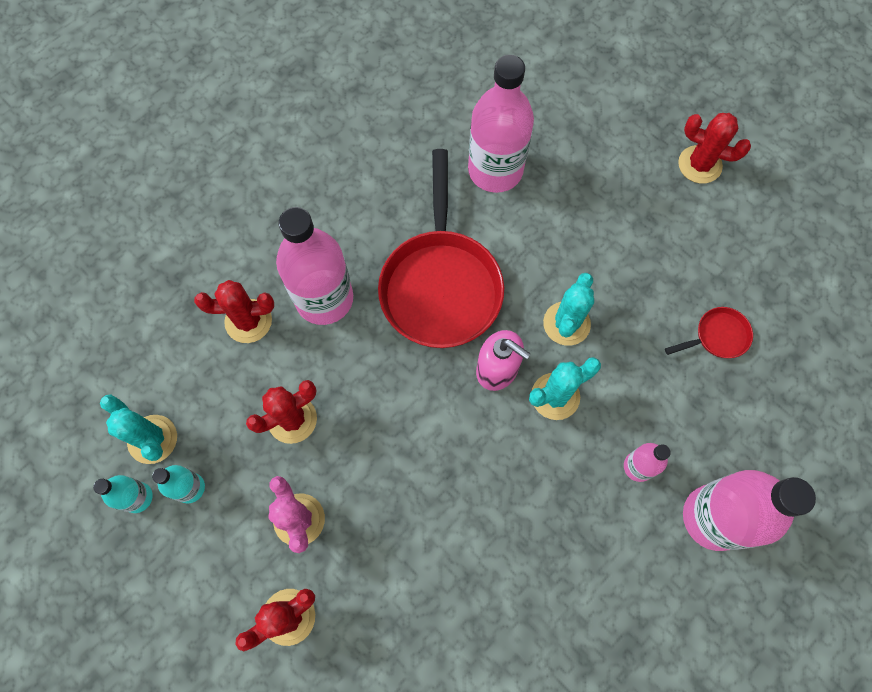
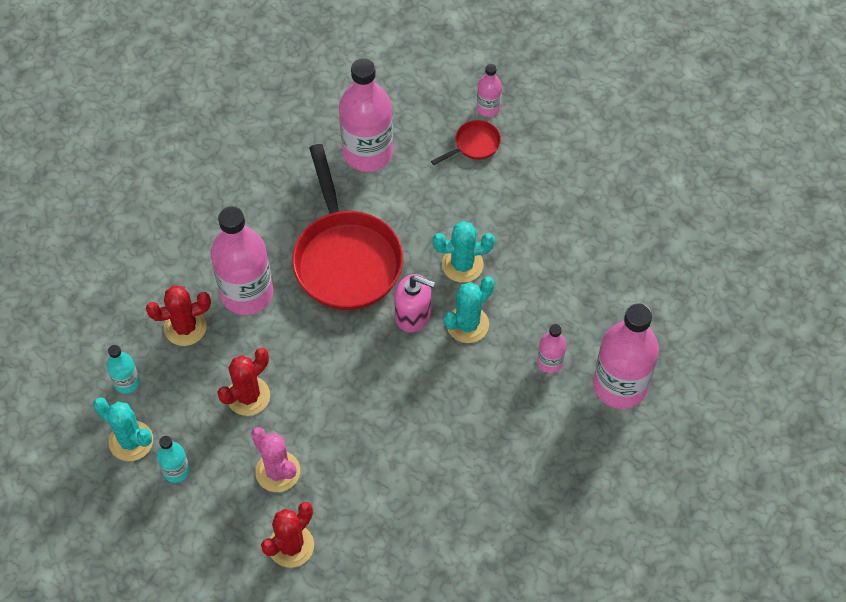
camera: 15 degrees left, 10 degrees down
(138, 497) = (133, 489): turquoise bottle -> turquoise bottle (127, 382)
(566, 323) = (462, 265): turquoise cactus -> turquoise cactus turned 75 degrees clockwise
(637, 150) = (488, 108): none -> pink bottle
(699, 165) = (544, 108): red cactus -> none
(717, 336) = (592, 245): red pan -> red pan (474, 145)

